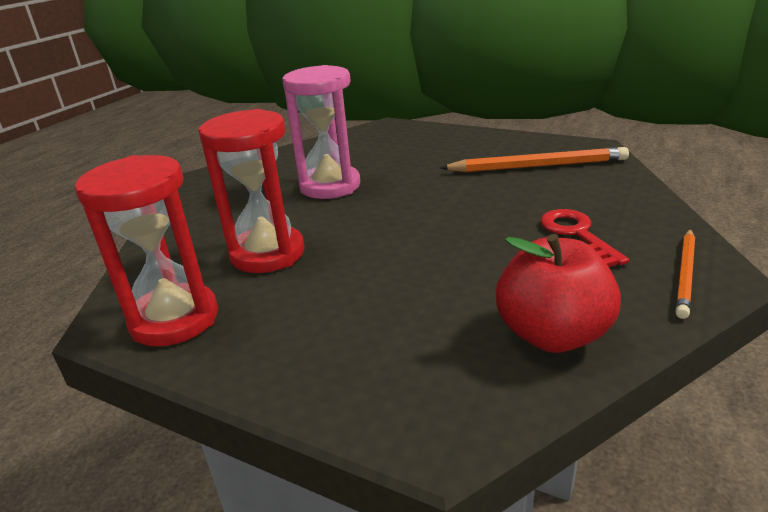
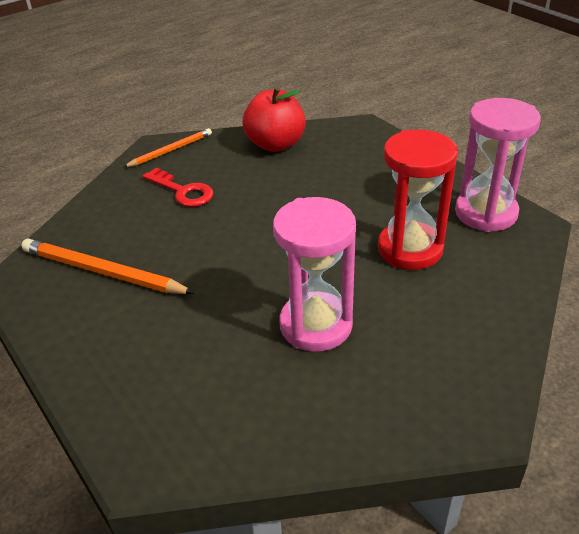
camera: 155 degrees left, 10 degrees up
(174, 319) = (485, 213): red hourglass -> pink hourglass
(576, 234) = (183, 191): red key -> red key turned 60 degrees counterclockwise

